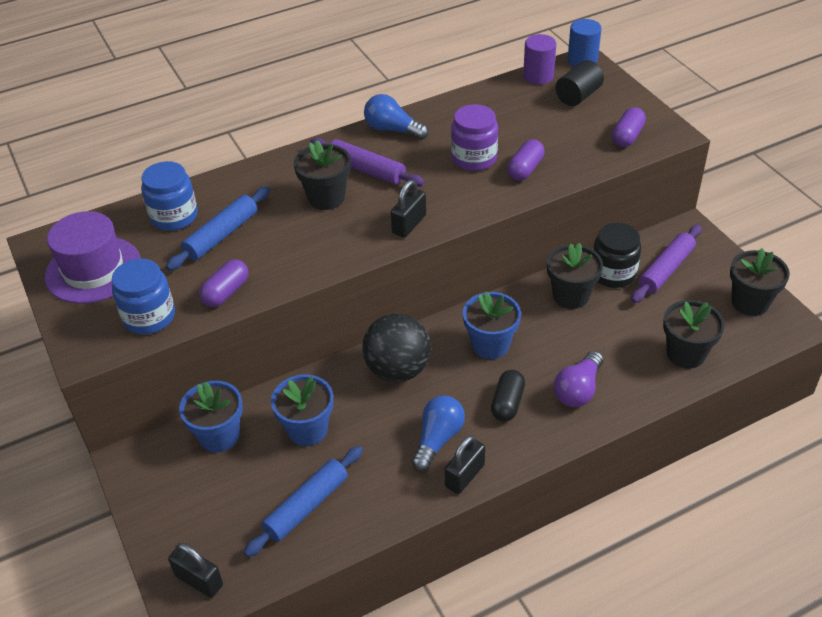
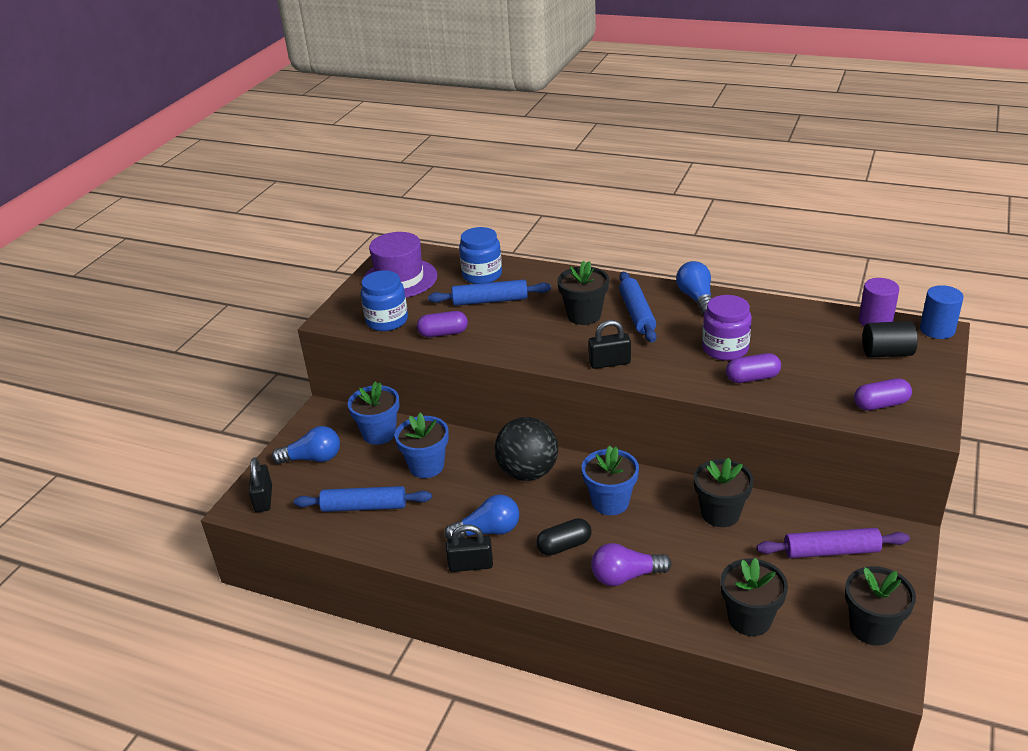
camera: 50 degrees right, 10 degrees down
(189, 506) = (313, 458): none -> blue light bulb
(366, 170) = (636, 313): purple rolling pin -> blue rolling pin
(613, 273) = (780, 522): black jar -> none

